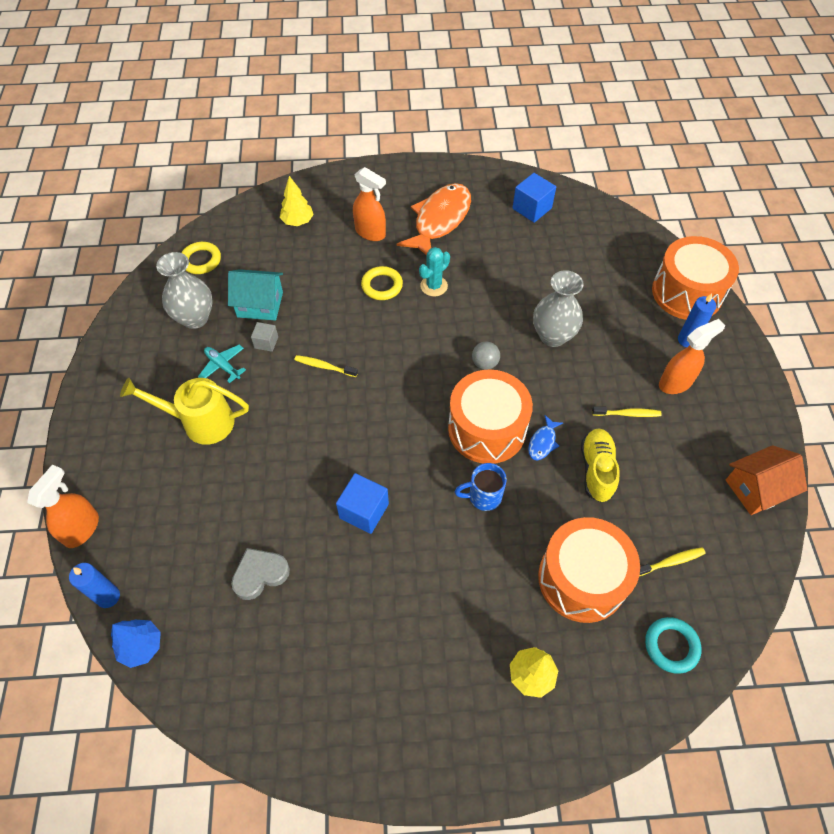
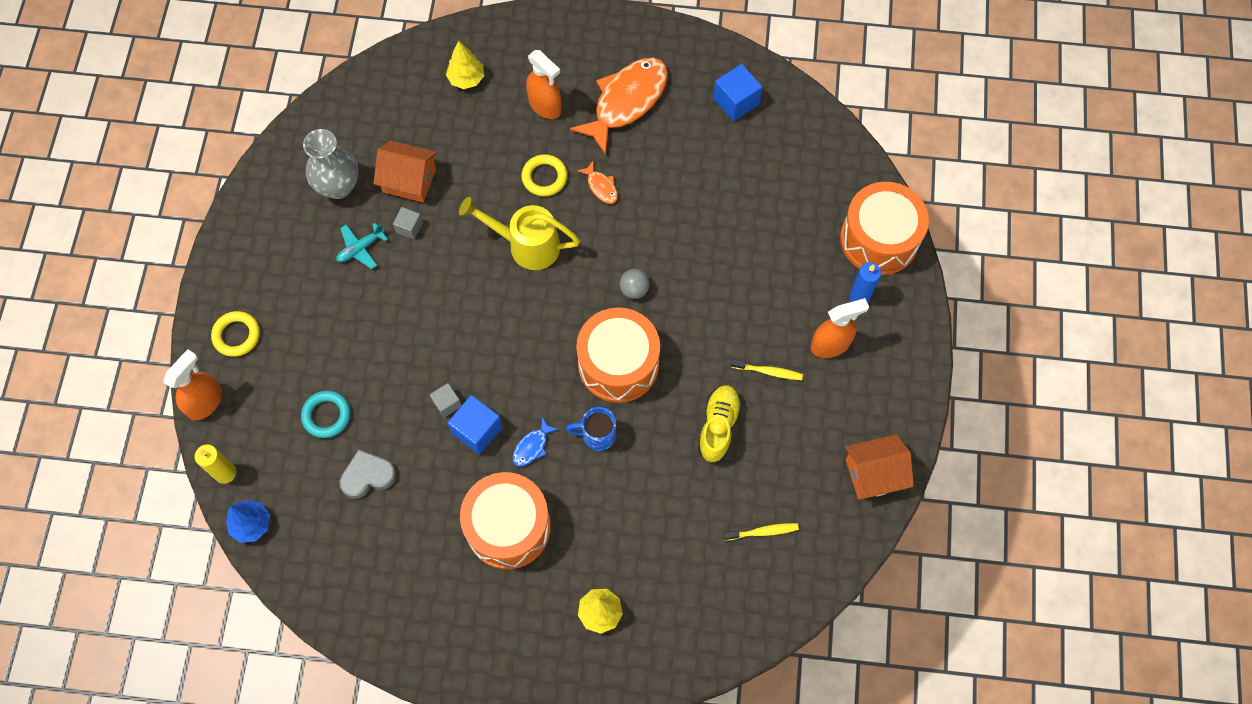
camera: 10 degrees right, 10 degrees up
(108, 597) = (225, 473): blue candle -> yellow candle
(200, 422) = (330, 308): yellow watering can -> yellow watering can (526, 245)
(201, 260) = (353, 114): yellow ring -> yellow ring (236, 335)
(223, 366) = (360, 248): turquoise plane -> turquoise plane turned 90 degrees counterclockwise
(260, 304) = (409, 180): turquoise house -> orange house
(324, 366) = (465, 266): yellow toothbrush -> none
(329, 491) = (447, 403): none -> grey cube
(434, 286) = (601, 186): turquoise cactus -> orange fish
(543, 442) = (672, 388): blue fish -> blue fish (532, 446)
(553, 336) = (715, 269): grey vase -> none
(582, 579) = (672, 533): orange drum -> orange drum (508, 527)
(671, 646) = (737, 610): turquoise ring -> turquoise ring (326, 415)

